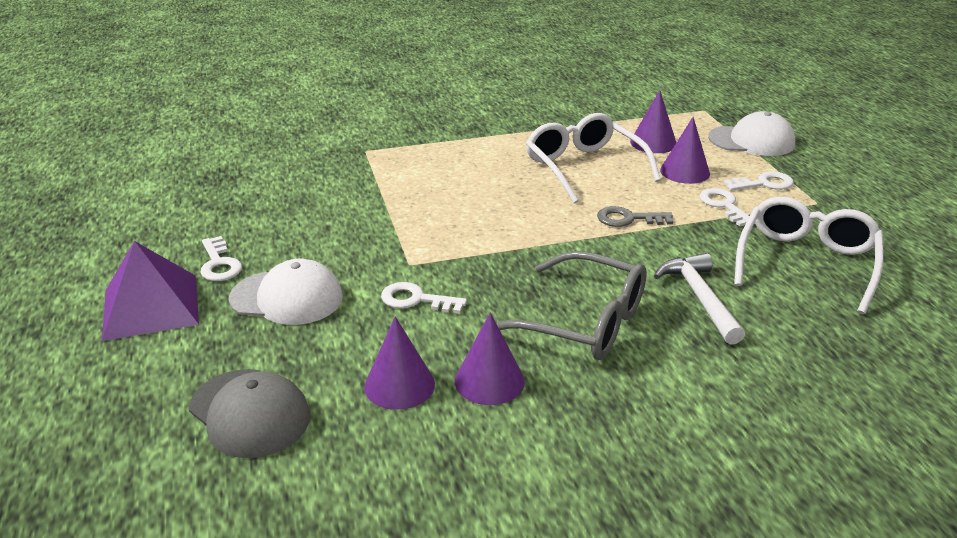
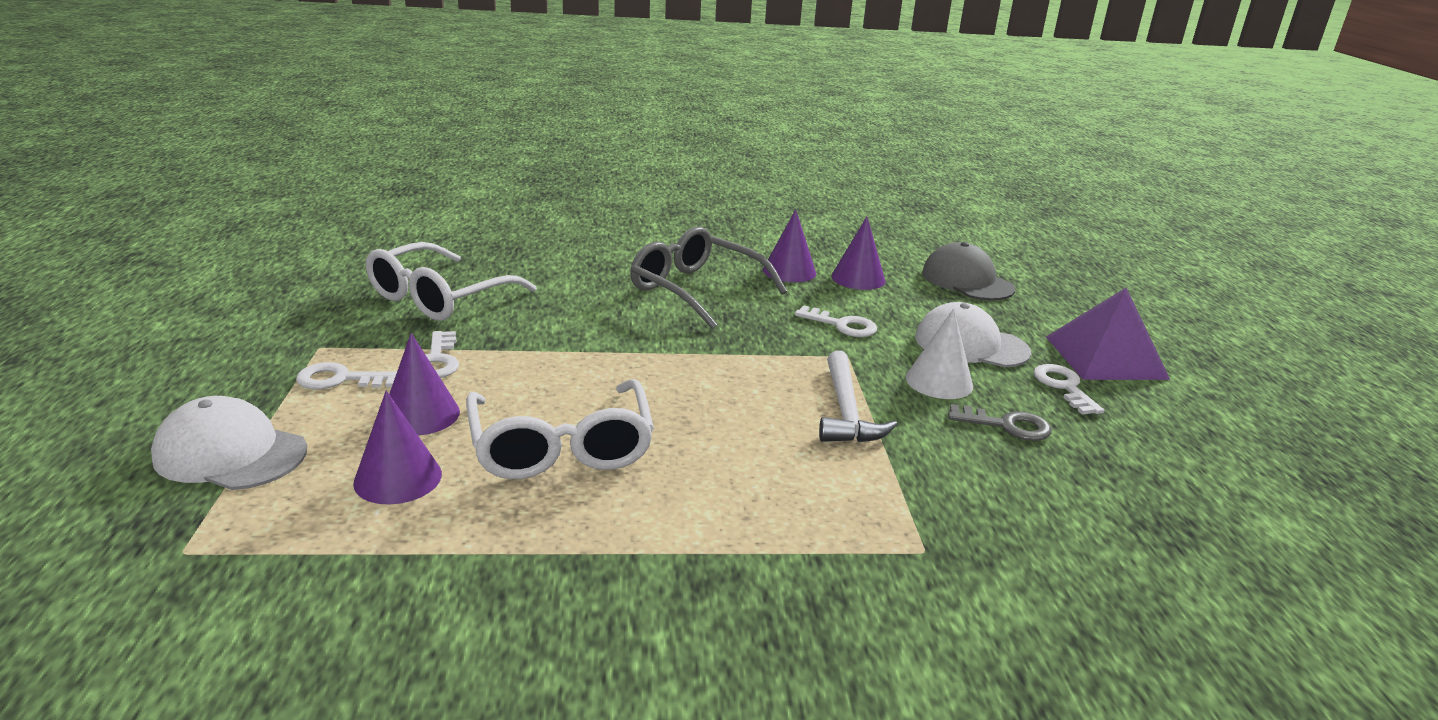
camera: 170 degrees left, 5 degrees down
(331, 251) = (939, 381): none -> white cone
(628, 219) = (572, 364): grey key -> grey key (1007, 425)
(700, 298) = (577, 289): white hammer -> white hammer (846, 411)

